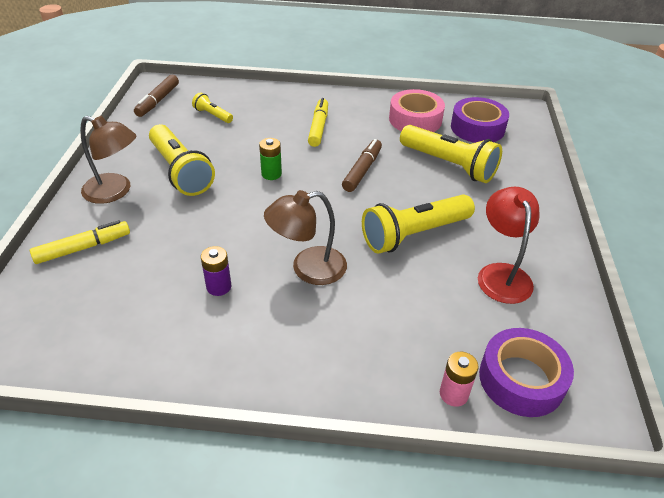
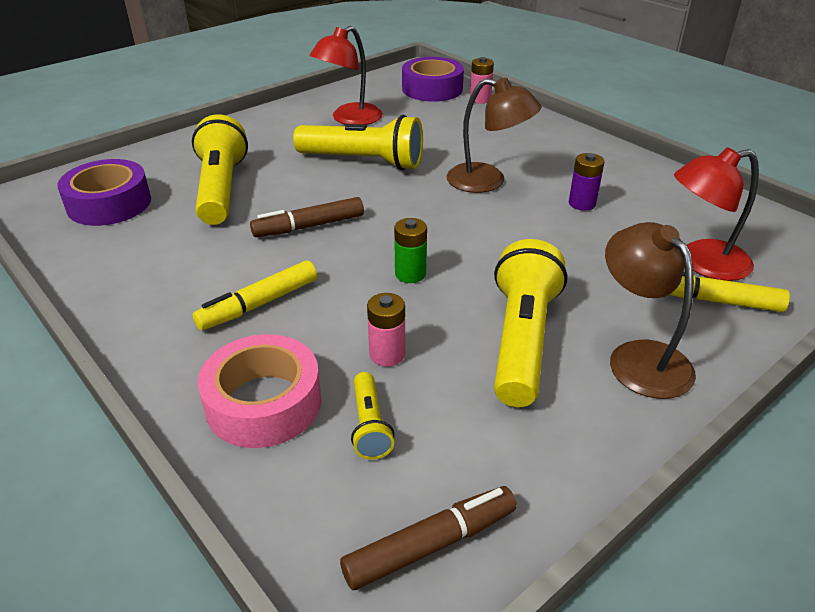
camera: 135 degrees left, 5 degrees down
(99, 276) = (702, 263): none -> red lamp
(236, 137) = (387, 354): none -> pink battery
(415, 119) = (138, 247): pink tape -> pink tape (263, 403)

